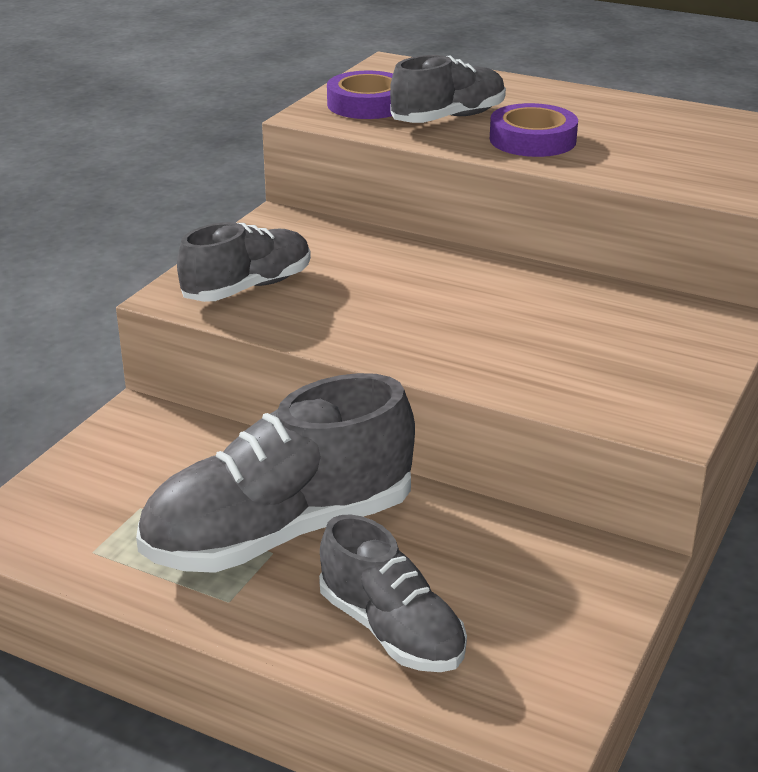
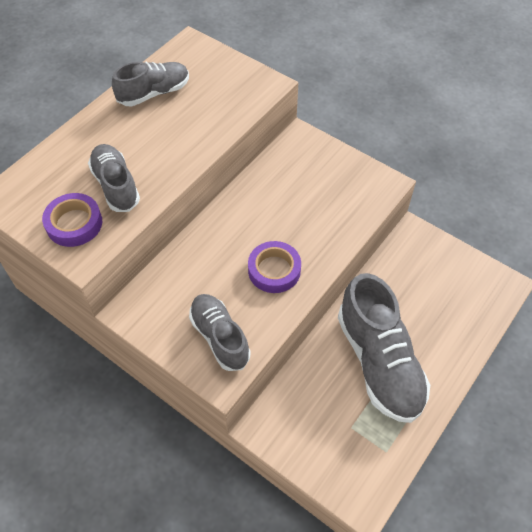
camera: 80 degrees left, 25 degrees up
(391, 630) = (450, 325): grey shoe -> grey shoe (154, 93)
(532, 140) = (165, 153): purple tape -> purple tape (274, 270)

